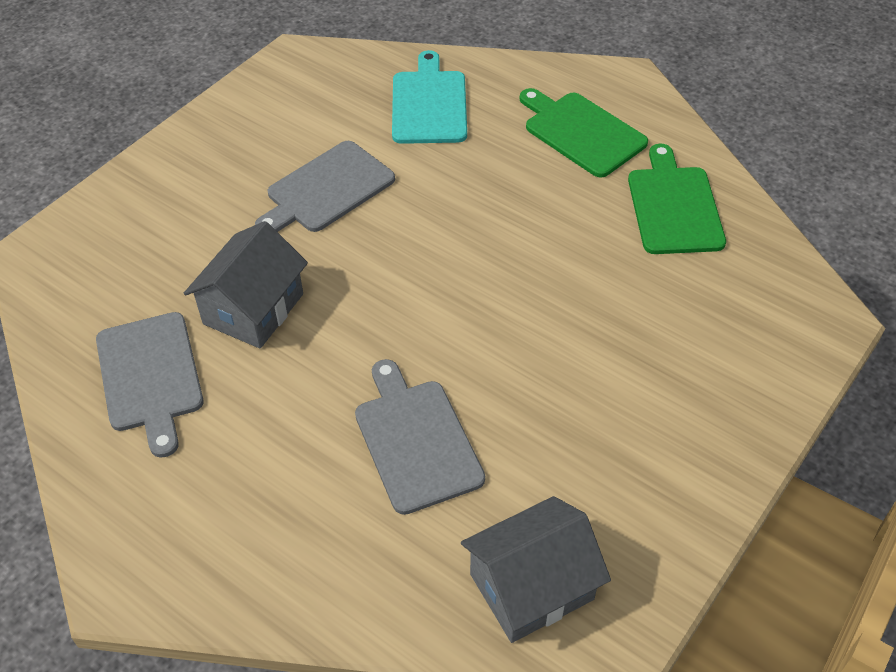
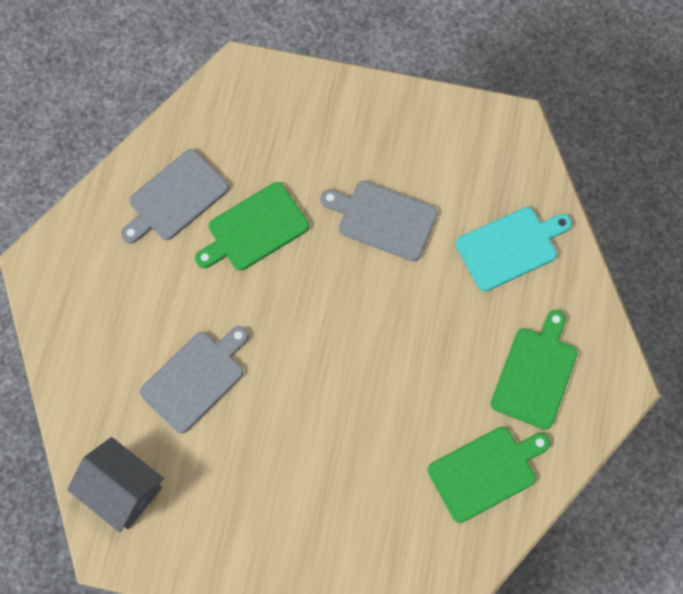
camera: 65 degrees right, 20 degrees up
(253, 309) = (254, 229): grey house -> green cutting board

